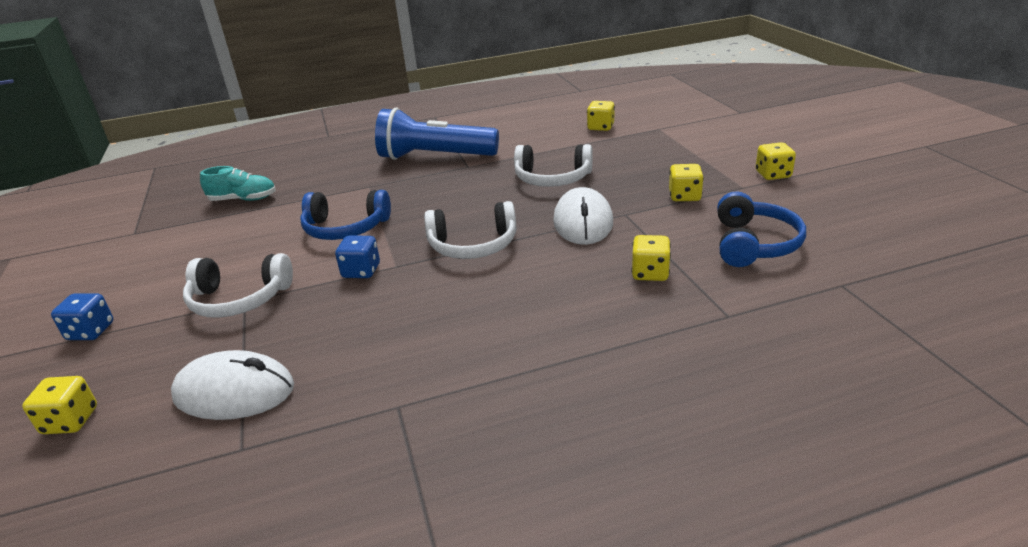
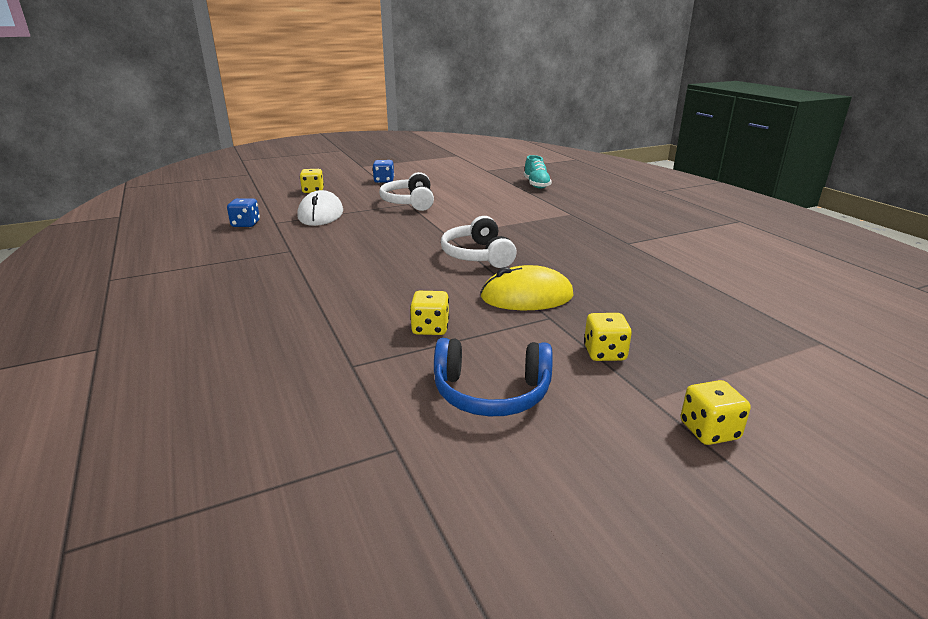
camera: 80 degrees right, 5 degrees down
(345, 228) = (500, 215): blue headphones -> none
(361, 271) = (439, 226): blue dice -> blue dice (246, 224)
(434, 157) = (641, 229): blue flashlight -> none
(552, 178) = (619, 280): white headphones -> none
(583, 222) = (526, 296): white mouse -> yellow mouse
(600, 127) = (787, 302): yellow dice -> none

